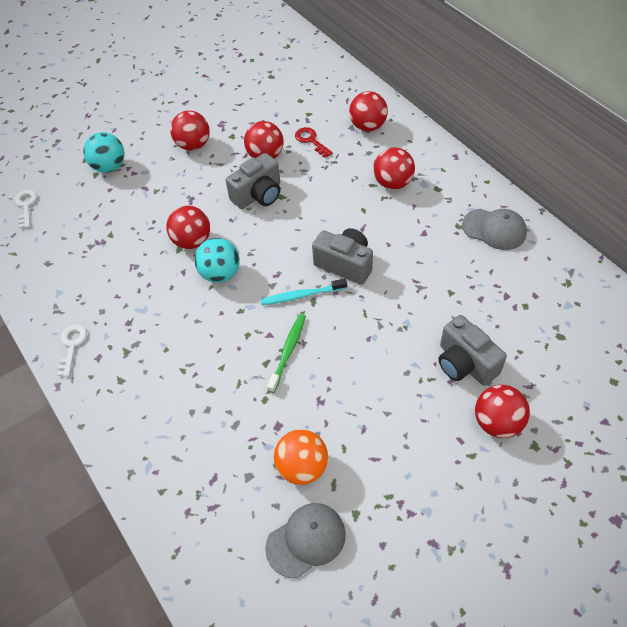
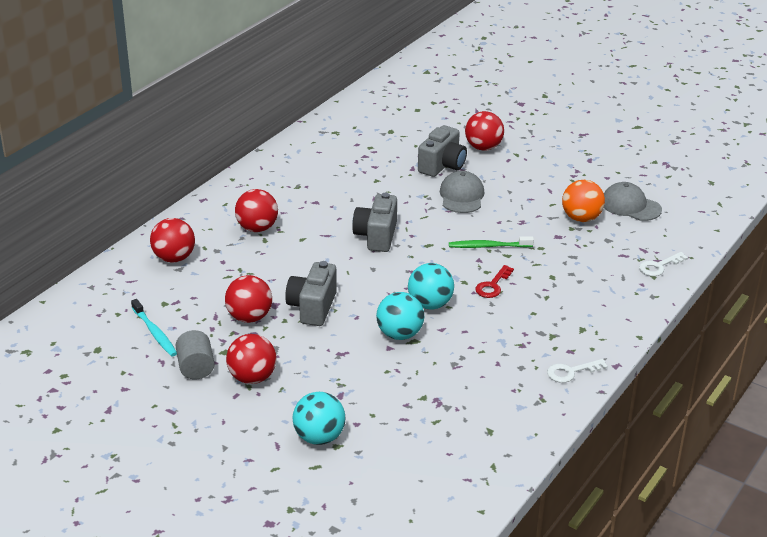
camera: 115 degrees left, 20 degrees down
(26, 206) = (418, 487): white key -> white key (659, 266)
(192, 241) = (399, 334): red ball -> turquoise ball
(222, 119) = (196, 368): none -> grey cylinder
(258, 195) = (312, 307): grey camera -> grey camera turned 105 degrees counterclockwise
(301, 295) = (426, 252): turquoise toothbrush -> turquoise toothbrush (155, 333)
(311, 140) = (211, 291): red key -> red key (492, 285)
(494, 229) = (293, 168): grey cap -> grey cap (461, 196)

